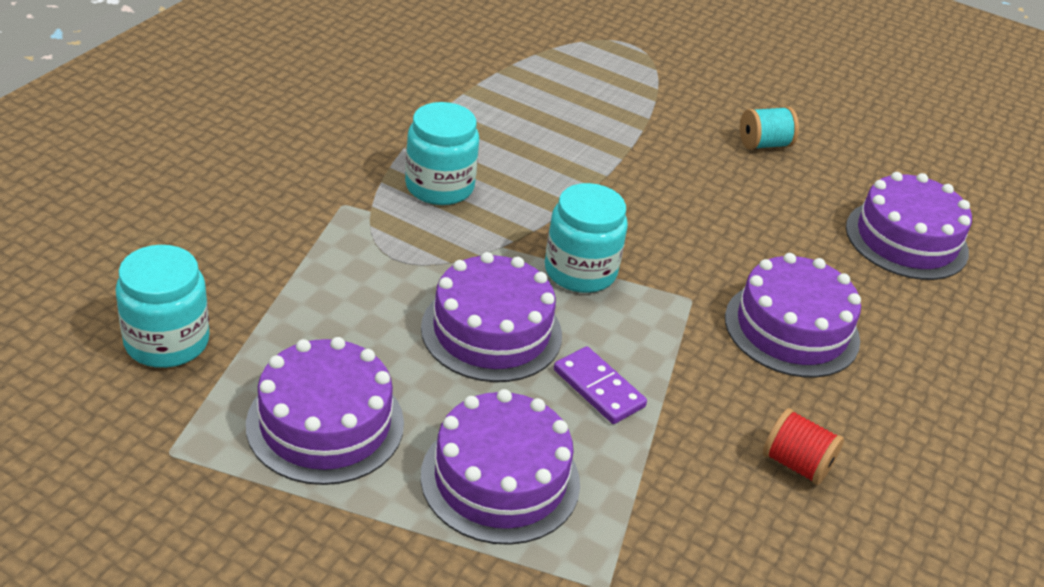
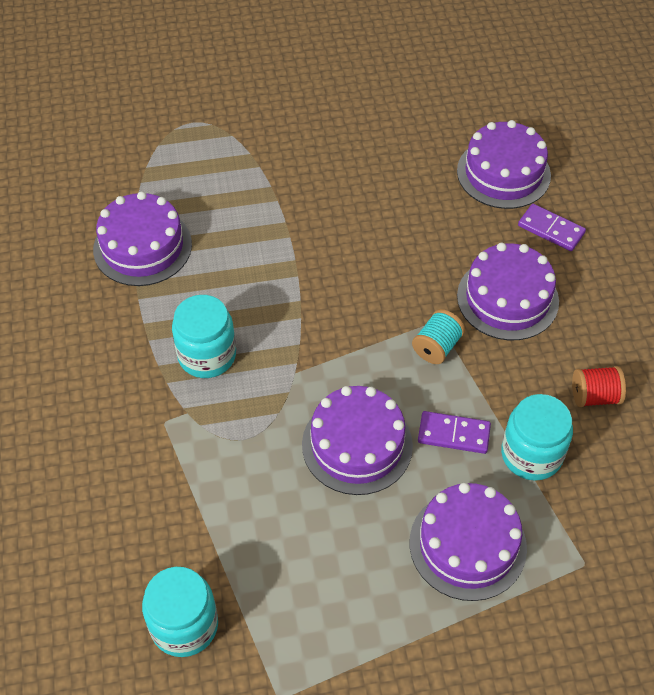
camera: 35 degrees left, 15 degrees up
(325, 423) = (340, 596): purple cake -> purple cake (142, 247)
(580, 271) = (358, 353): turquoise jar -> turquoise jar (531, 454)
(764, 144) = (358, 154): turquoise spool -> turquoise spool (437, 347)
(909, 309) = (551, 229): none -> purple domino

